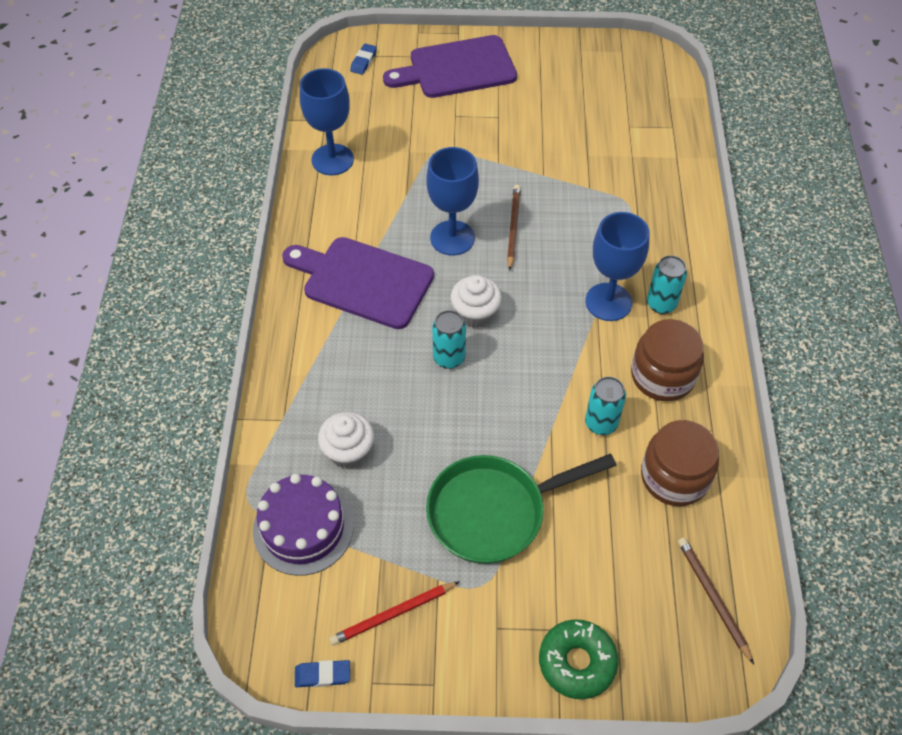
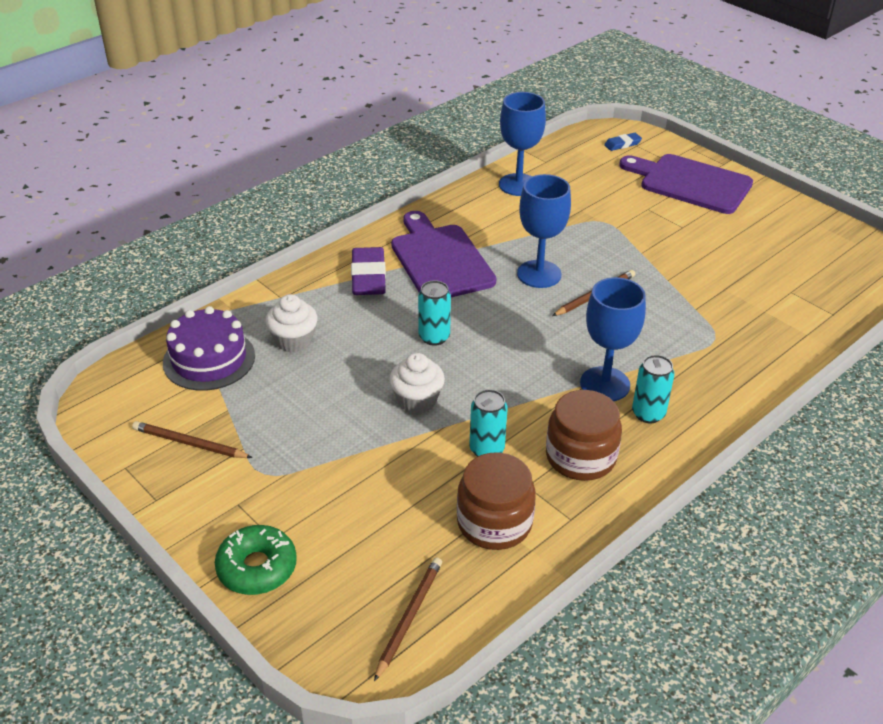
camera: 45 degrees right, 15 degrees down
(322, 675) = (106, 439): blue eraser -> none
(327, 341) = (368, 276): none -> purple eraser
(393, 614) = (189, 443): red pencil -> brown pencil
(475, 314) = (490, 325): white cupcake -> white cupcake (417, 400)
(493, 512) = (333, 441): green pan -> none

